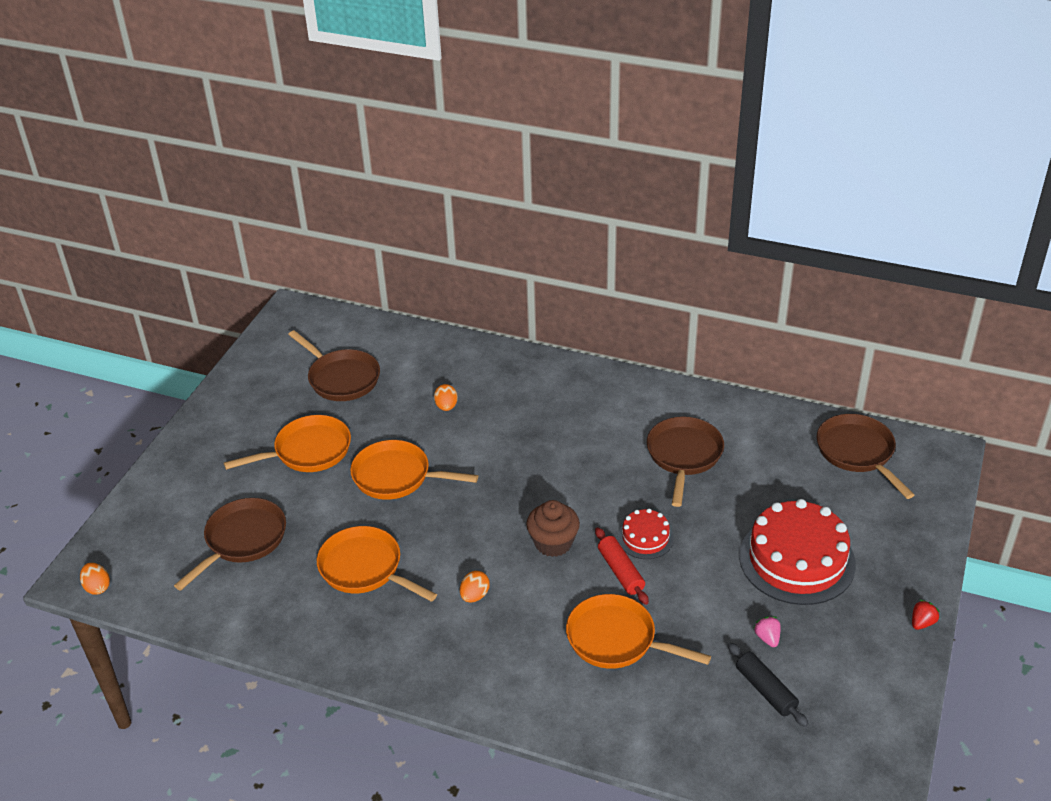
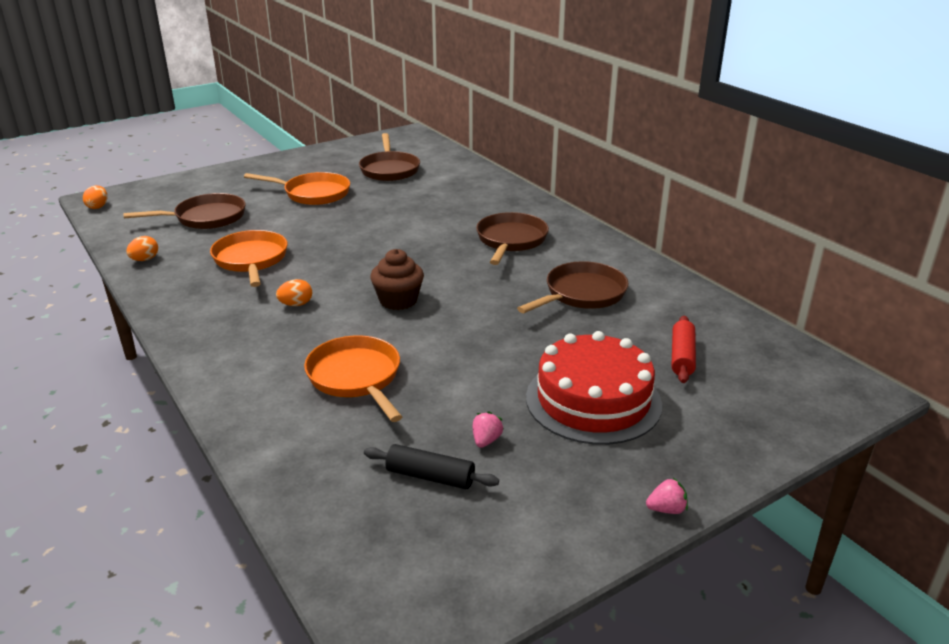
camera: 35 degrees right, 10 degrees down
(396, 476) = (347, 225): orange pan -> none
(446, 406) = (436, 204): orange egg -> orange egg (145, 259)
(621, 571) = (424, 339): red rolling pin -> red rolling pin (682, 356)
(645, 538) = (475, 328): red cake -> none
(765, 690) = (430, 476): black rolling pin -> black rolling pin turned 75 degrees counterclockwise
(857, 452) = (759, 355): brown pan -> brown pan (511, 240)
(922, 623) = (666, 509): red strawberry -> pink strawberry

